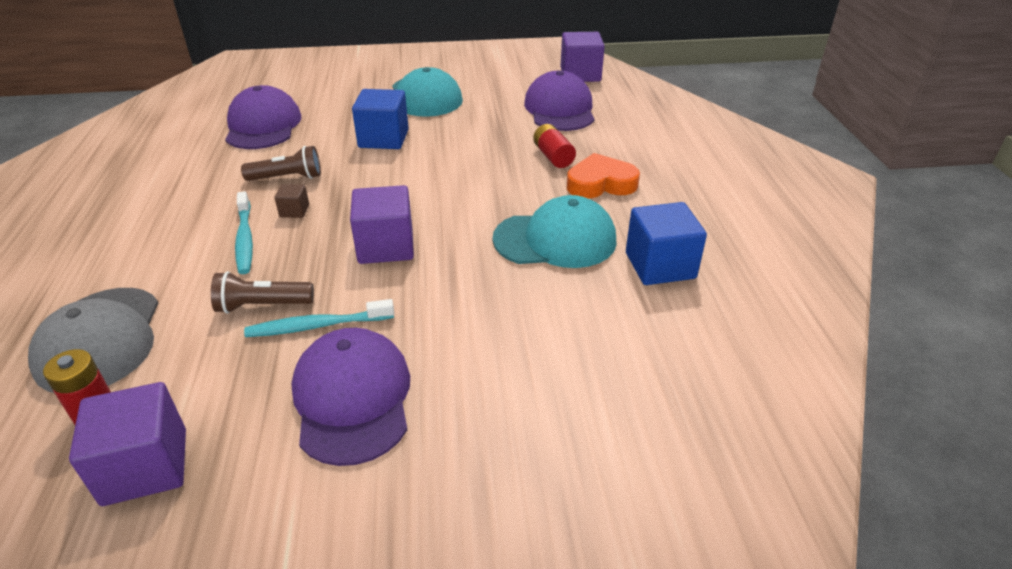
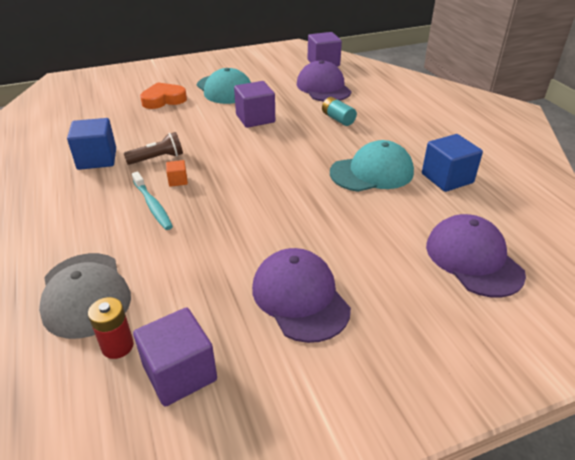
camera: 15 degrees left, 0 degrees up
(262, 306) = (196, 249): brown flashlight -> none
(263, 126) = (114, 124): purple cap -> purple cap (473, 259)
(294, 211) = (178, 181): brown cube -> orange cube
(317, 326) = (245, 255): turquoise toothbrush -> none
(383, 139) = (212, 122): blue cube -> blue cube (97, 159)
(386, 246) = (260, 194): purple cube -> purple cube (255, 118)
(553, 156) = (338, 119): red battery -> turquoise battery
(600, 183) = (379, 132): orange heart -> orange heart (163, 100)

